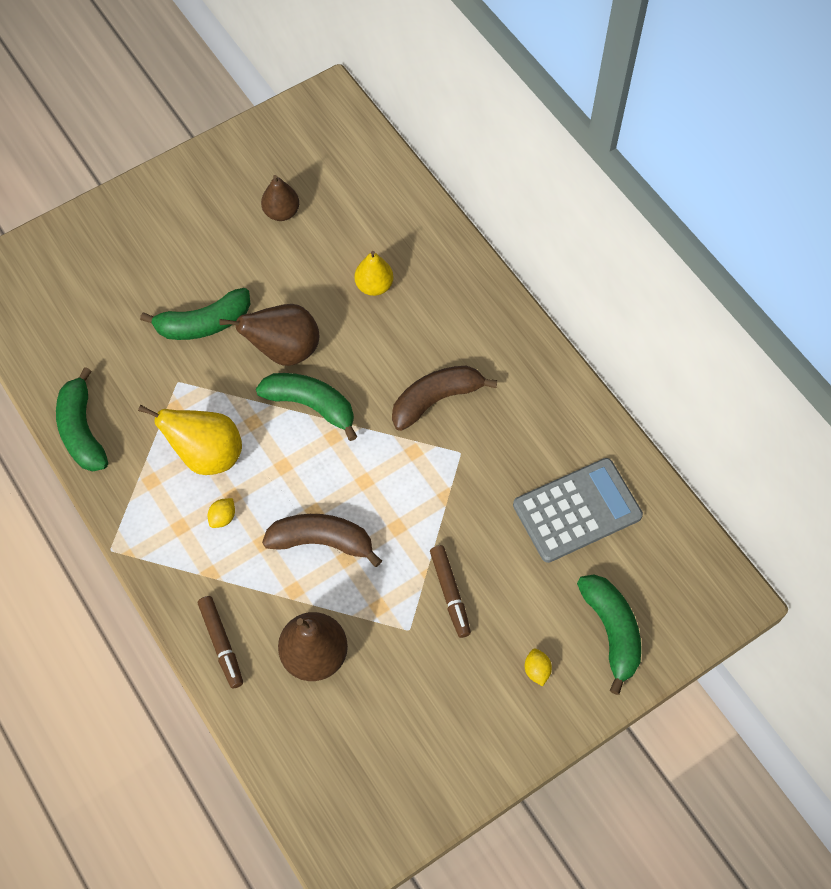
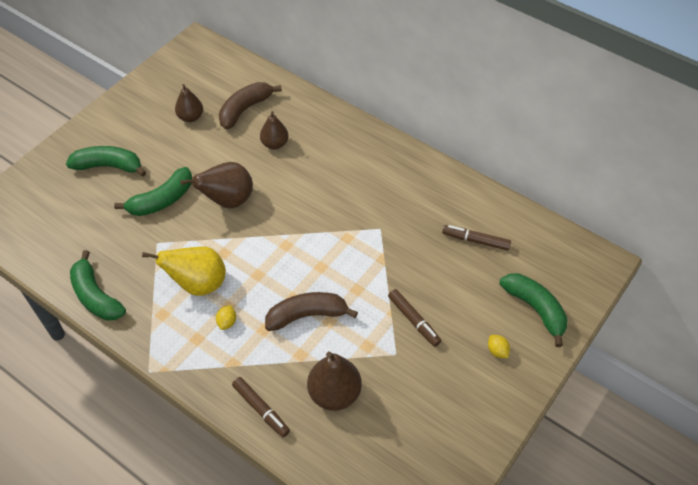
camera: 20 degrees left, 10 degrees down
(311, 405) = (261, 230): green banana -> green banana (108, 166)
(374, 286) = (275, 144): yellow pear -> brown pear
(436, 400) = (348, 201): brown banana -> brown banana (245, 109)
(577, 510) = (475, 240): grey calculator -> brown marker

